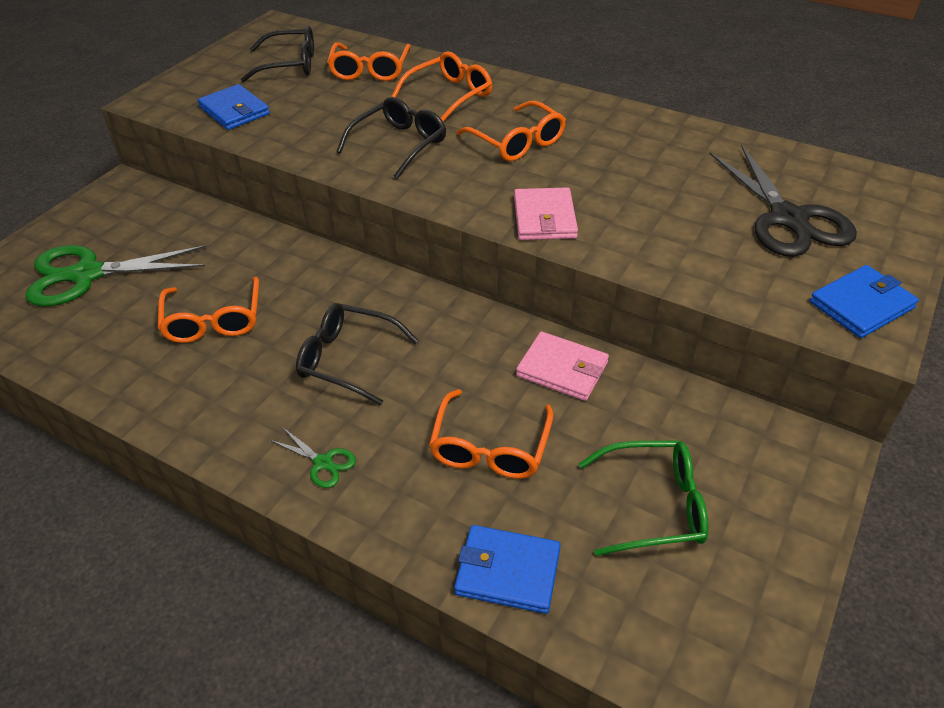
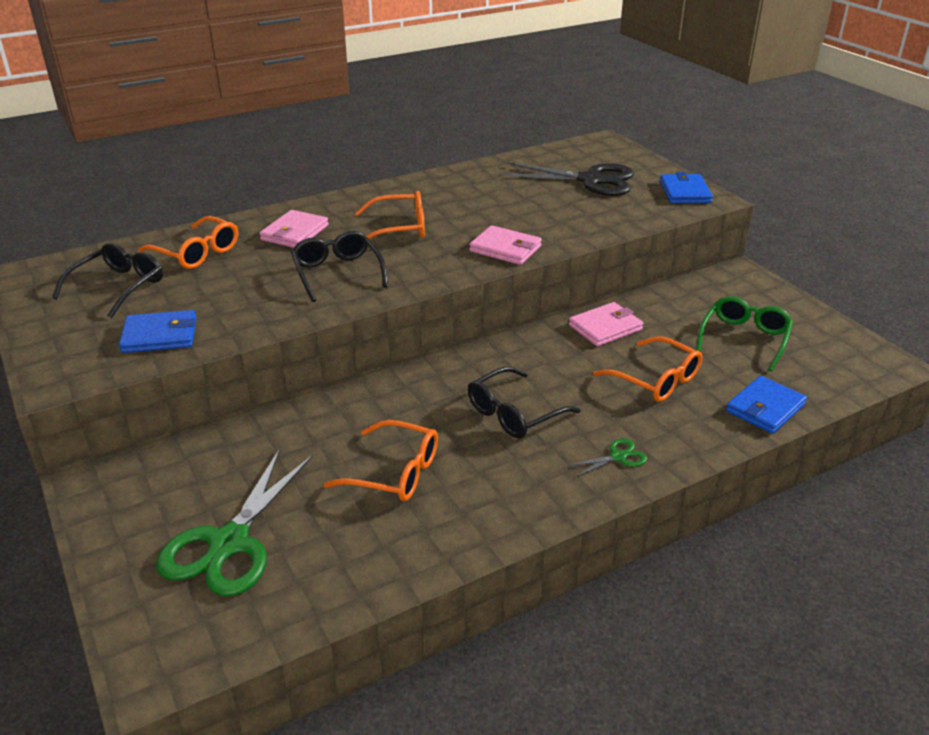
camera: 60 degrees left, 10 degrees down
(449, 96) = (295, 233): orange glasses -> pink wallet

